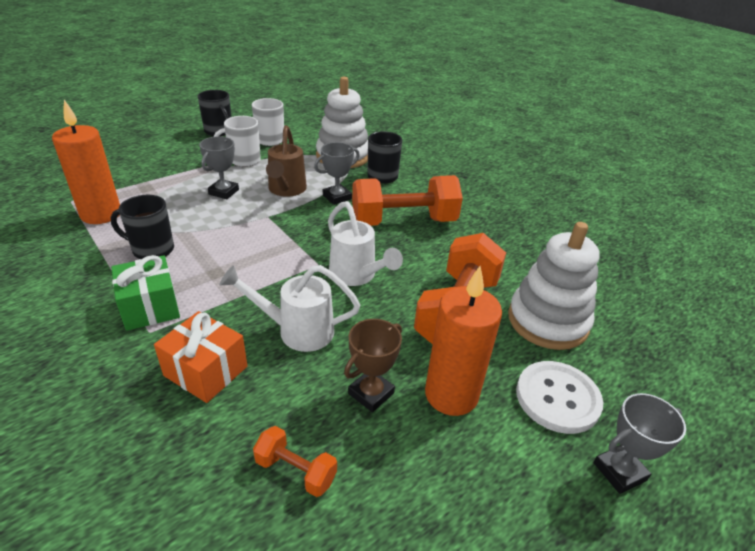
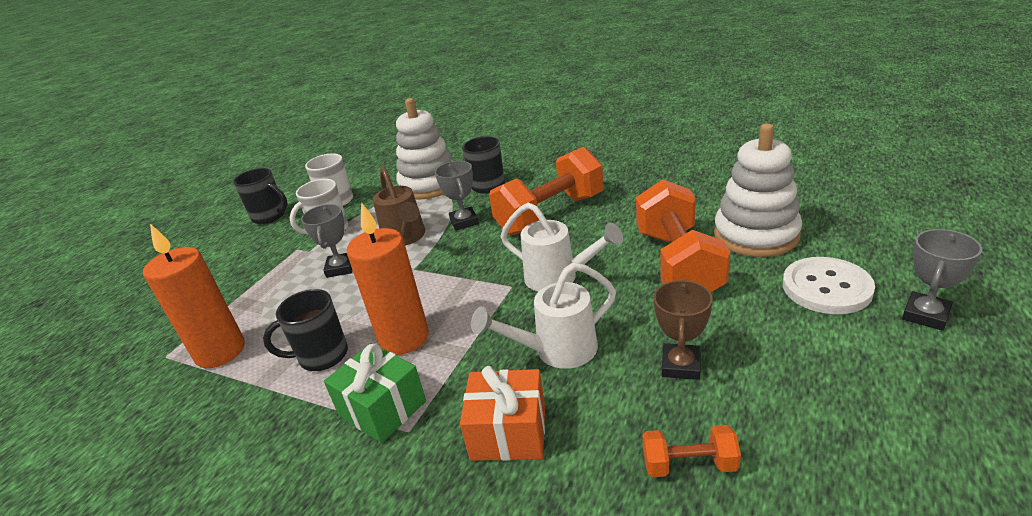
camera: 20 degrees left, 5 degrees down
(337, 197) = (464, 222): grey trophy -> grey trophy turned 45 degrees counterclockwise
(451, 394) = (746, 329): orange candle -> orange candle (404, 338)

